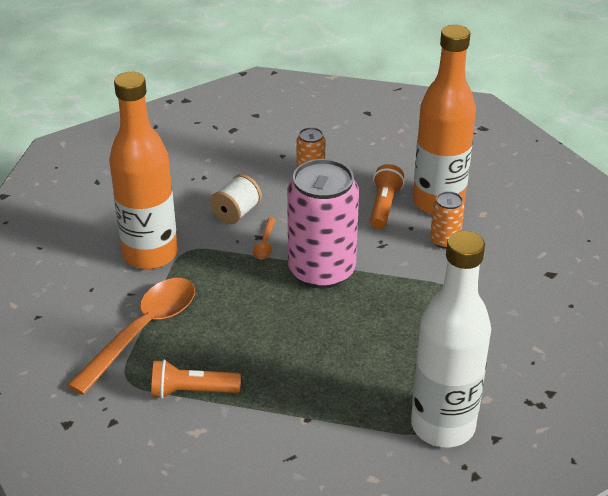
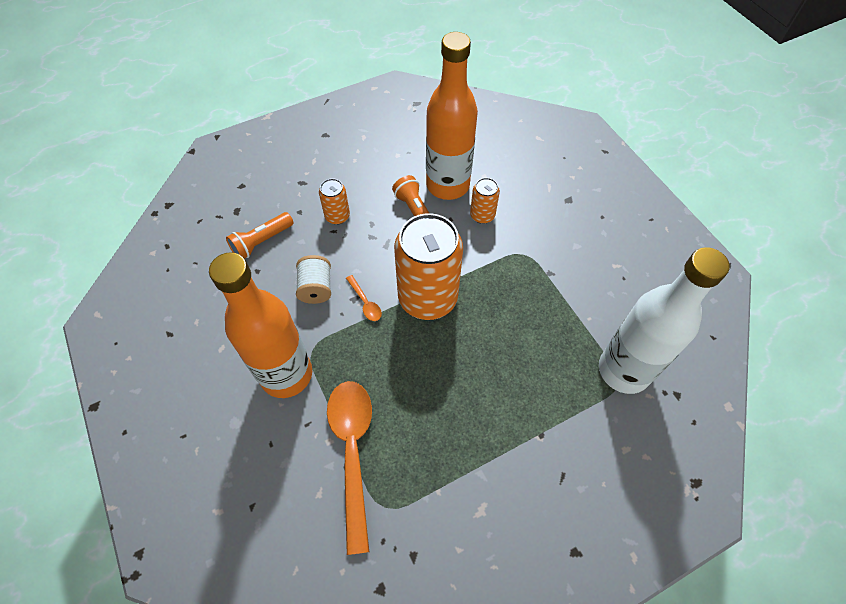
camera: 40 degrees left, 20 degrees up
(191, 391) = (442, 477): orange flashlight -> orange flashlight (261, 242)
(321, 270) = (427, 298): pink can -> orange can

